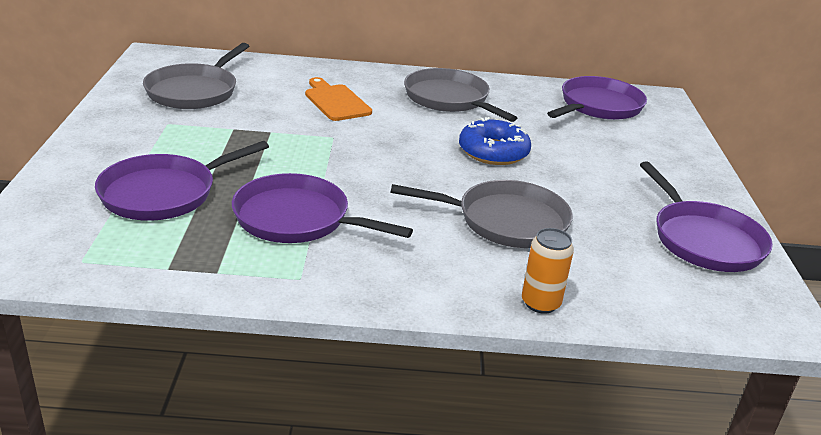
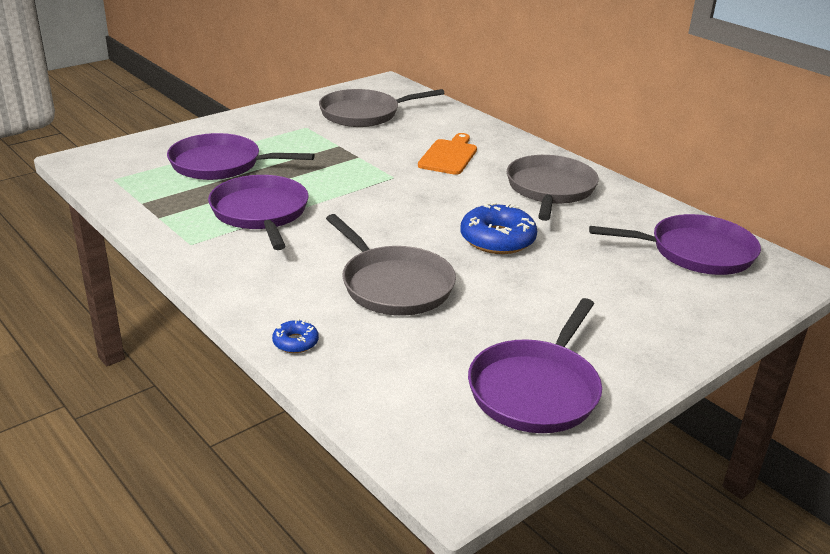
camera: 50 degrees right, 0 degrees up
(540, 303) = (295, 342): orange can -> blue donut

